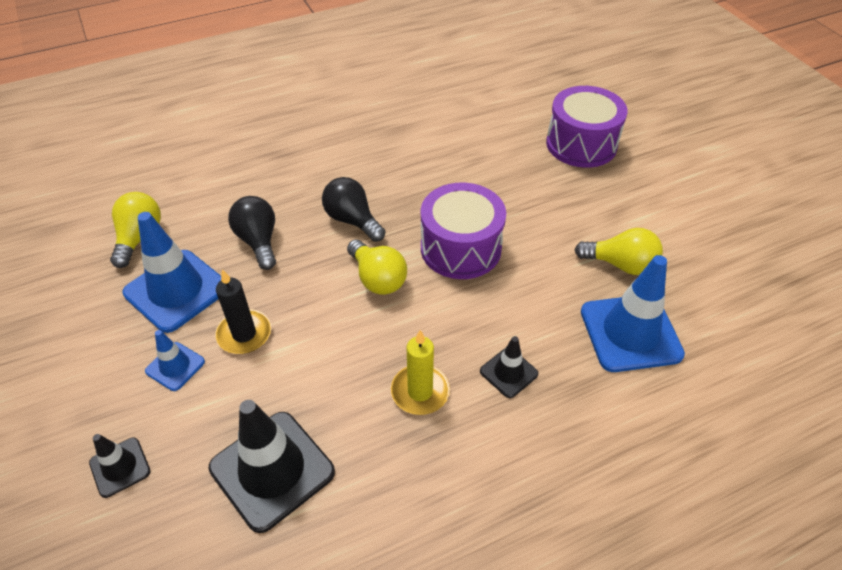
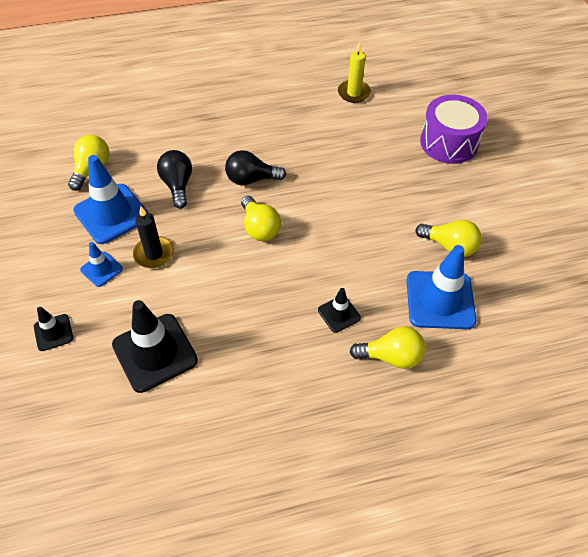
camera: 10 degrees right, 5 degrees up
(352, 220) = (251, 179): black light bulb -> black light bulb turned 60 degrees counterclockwise
(420, 391) = (270, 316): yellow candle -> yellow candle (354, 93)
(460, 248) = (328, 214): purple drum -> none
(592, 417) = (391, 357): none -> yellow light bulb

